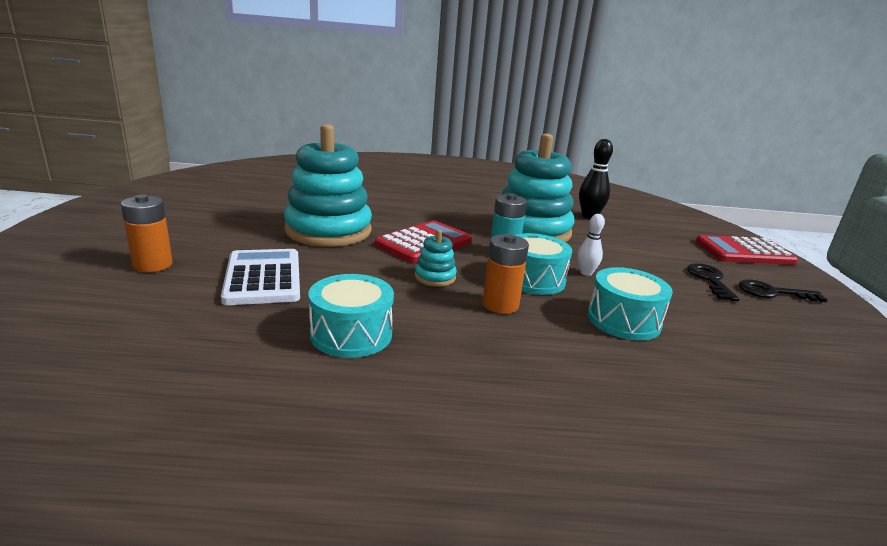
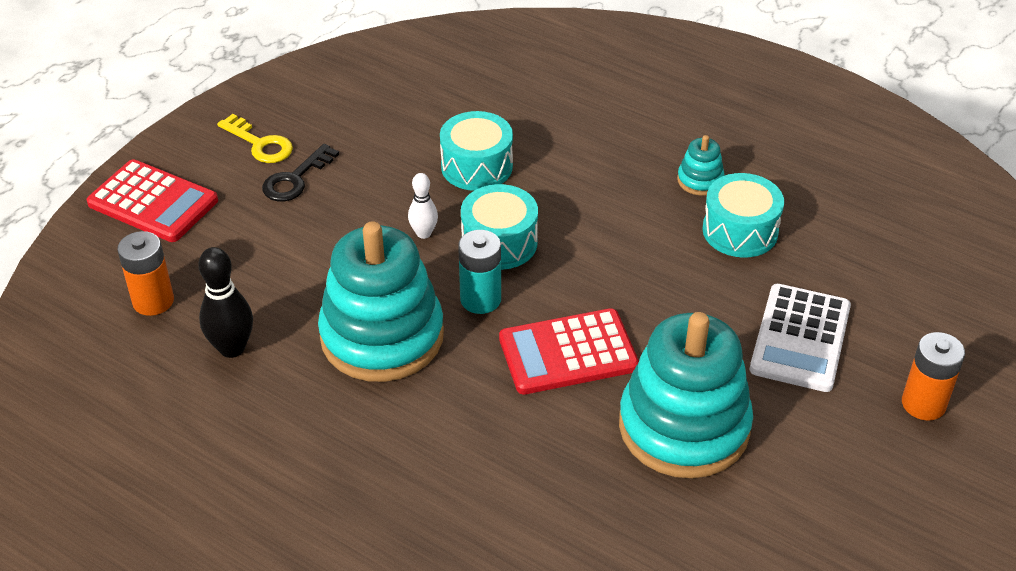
camera: 145 degrees left, 20 degrees up
(435, 277) = (607, 280): turquoise stacking toy -> turquoise stacking toy (700, 180)
(500, 305) = (574, 220): orange battery -> orange battery (153, 301)
(772, 292) = (260, 144): black key -> yellow key

